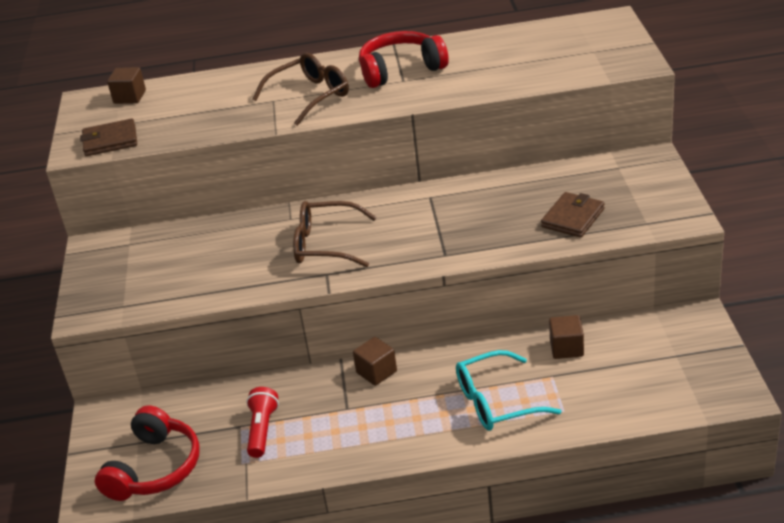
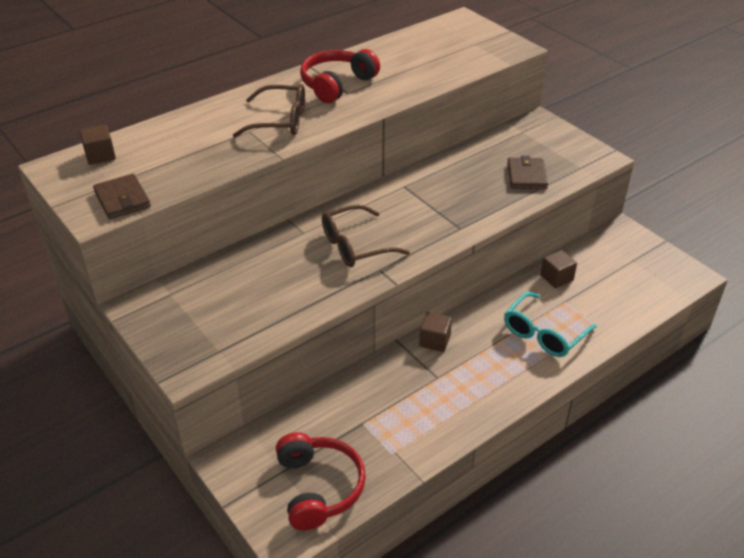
camera: 35 degrees left, 5 degrees up
(110, 141) = (122, 199): brown wallet -> brown wallet turned 75 degrees counterclockwise
(262, 430) = (384, 419): red flashlight -> none
(309, 96) = (279, 121): brown glasses -> brown glasses turned 75 degrees clockwise

